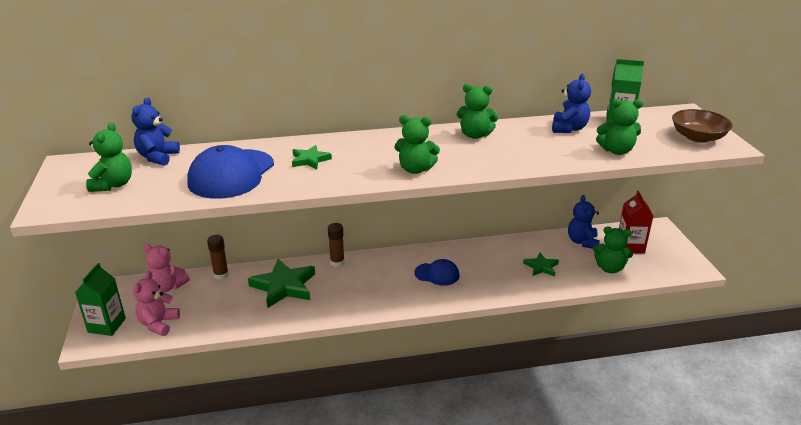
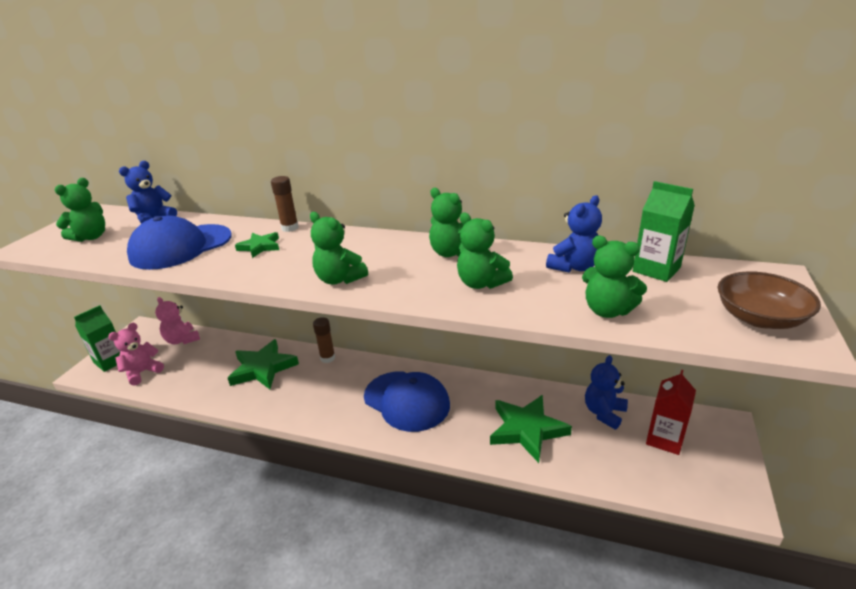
camera: 30 degrees right, 0 degrees up
(221, 275) = (228, 341): brown glue stick -> brown glue stick (290, 228)
(437, 274) = (406, 401): blue cap -> blue cap, size x1.81
(541, 267) = (527, 429): green star -> green star, size x1.84
(609, 268) = (613, 460): green teddy bear -> green teddy bear (481, 283)

